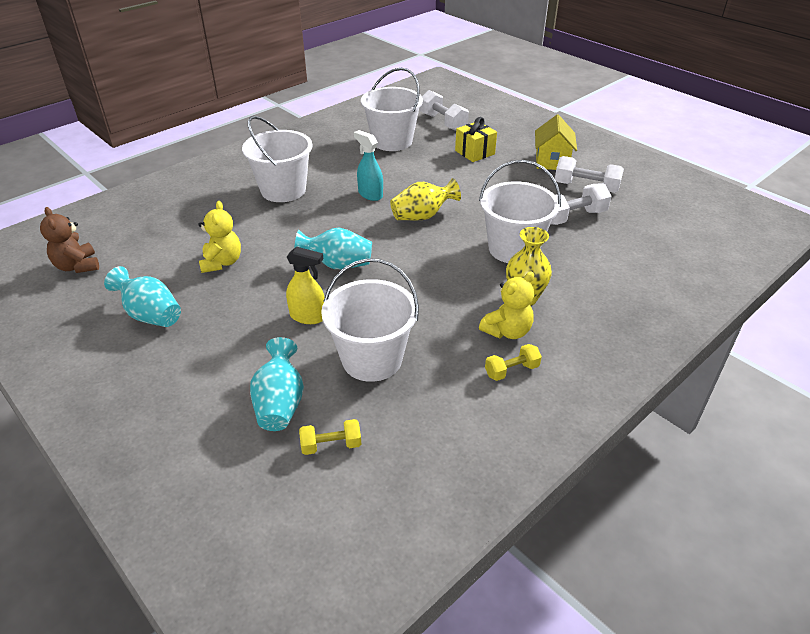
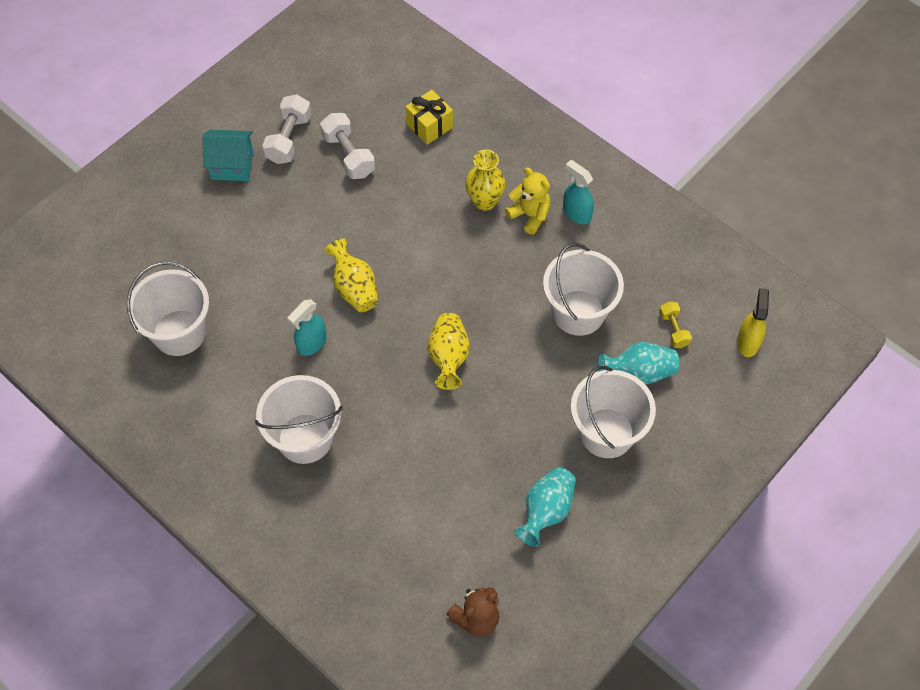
camera: 95 degrees left, 20 degrees up
(222, 262) = (455, 468): yellow teddy bear -> none
(308, 316) = (531, 371): yellow spray bottle -> yellow spray bottle (748, 342)
(338, 265) = (448, 357): turquoise vase -> yellow vase
(443, 122) = (125, 278): white dumbbell -> none
(474, 152) = (210, 241): yellow gift -> yellow gift (429, 126)
(511, 370) = (576, 213): yellow dumbbell -> turquoise spray bottle
(513, 249) = (408, 207): white bucket -> white bucket (607, 433)
(552, 161) = (232, 165): yellow house -> turquoise house

